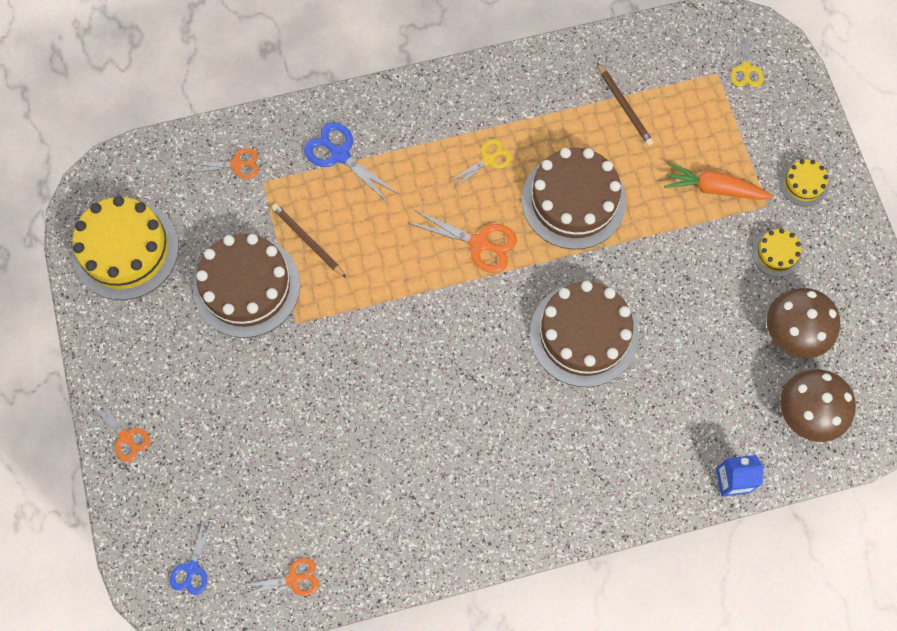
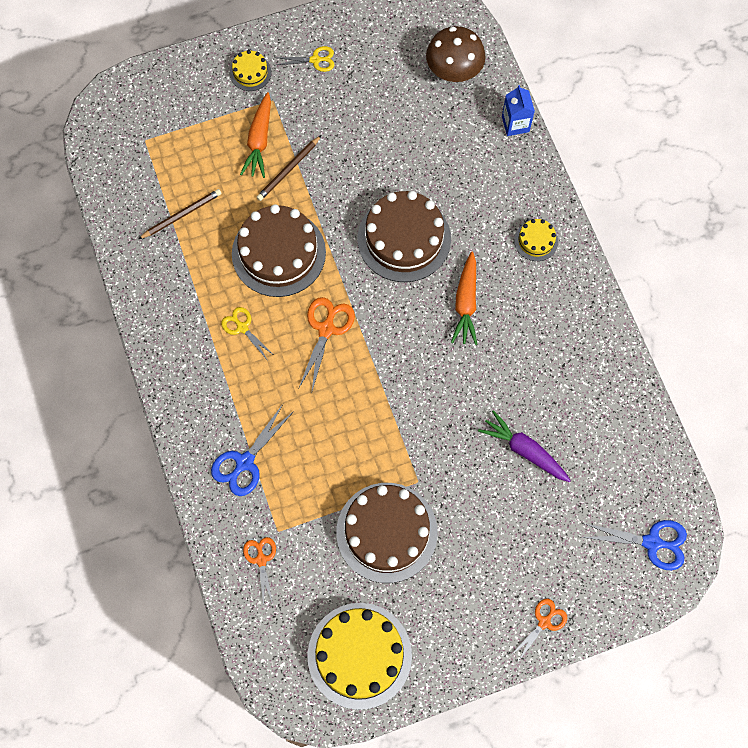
camera: 95 degrees left, 0 degrees up
(192, 568) = (651, 542): blue scissors -> blue scissors, size x1.54
(293, 579) = (647, 456): orange scissors -> none
(308, 241) = (336, 481): brown pencil -> brown pencil (288, 170)
(317, 440) = (524, 450): none -> purple carrot
(499, 395) = (466, 303): none -> orange carrot
(746, 68) = (139, 117): yellow scissors -> yellow scissors (315, 60)
(776, 253) = (316, 93): yellow cake -> yellow cake (536, 241)
(793, 333) = (387, 81): brown mushroom -> none

